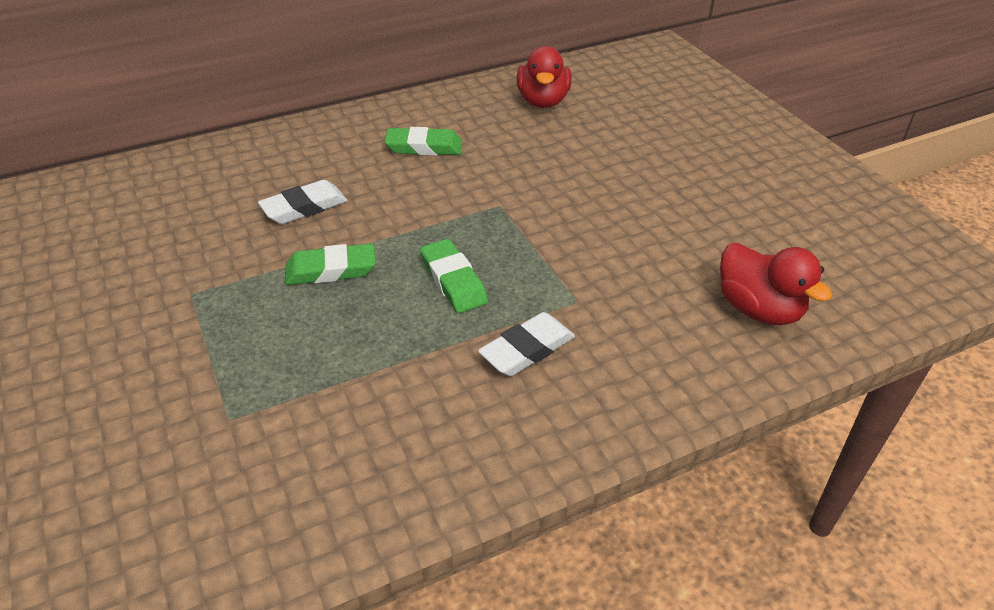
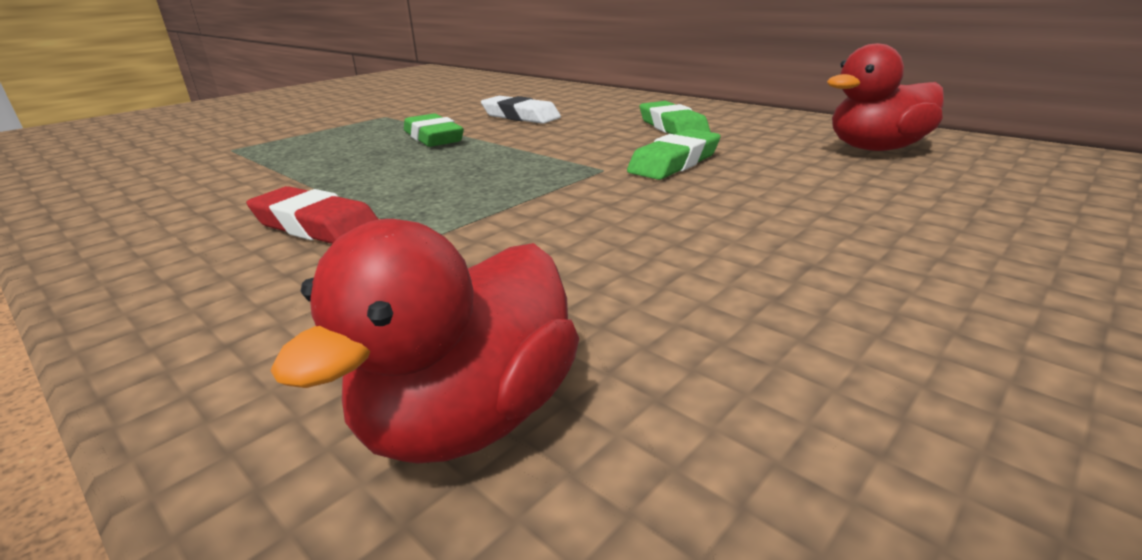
camera: 70 degrees right, 15 degrees down
(453, 281) = (439, 175): green eraser -> green eraser (674, 162)
(527, 349) = (316, 226): white eraser -> red eraser

